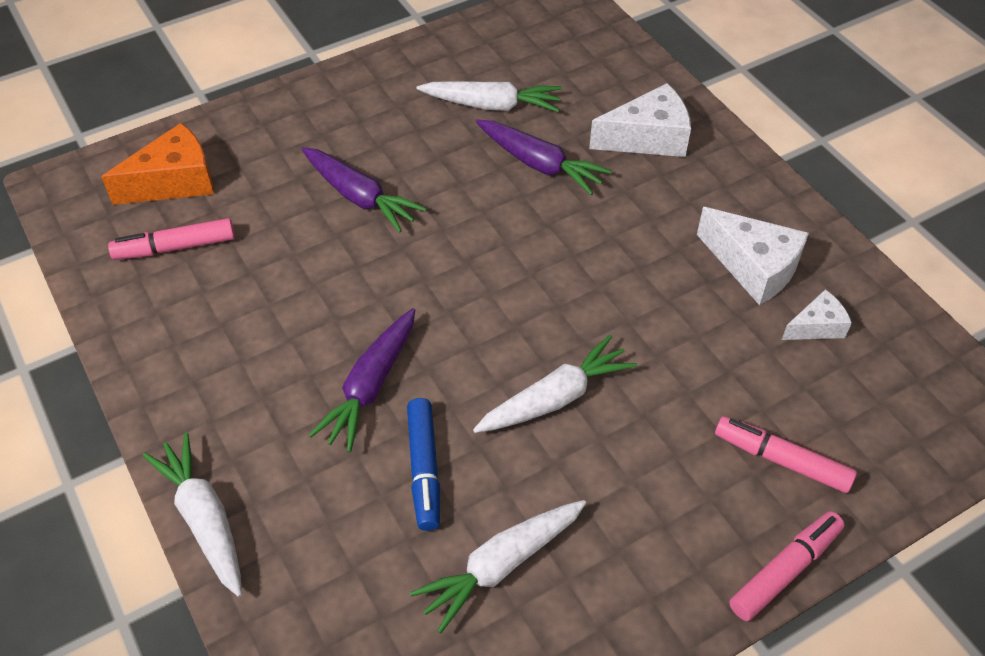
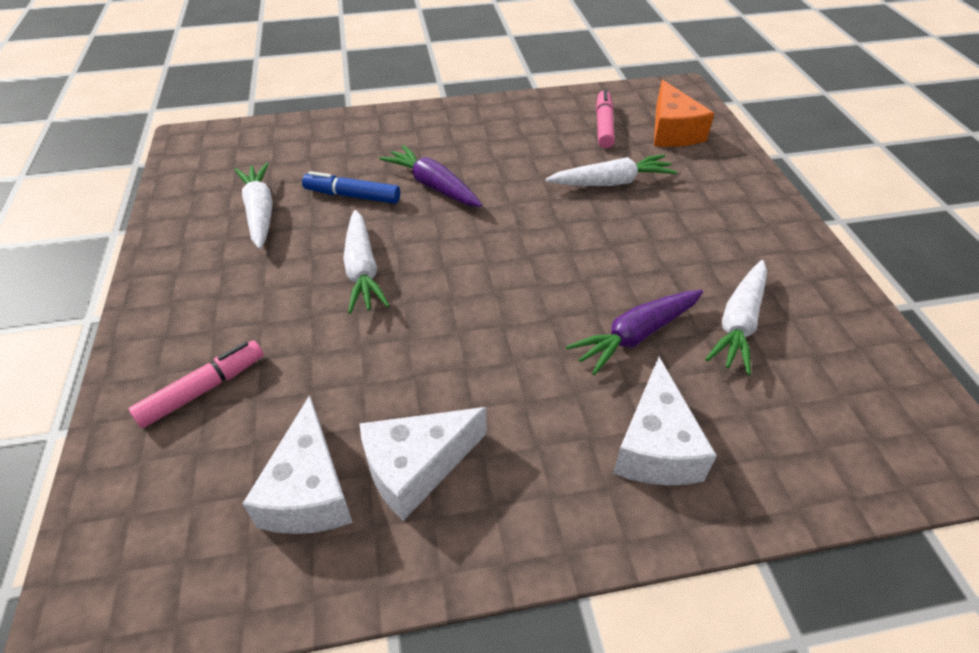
camera: 110 degrees right, 5 degrees down
(204, 519) = (383, 115): white carrot -> white carrot (611, 182)
(360, 197) = (627, 213): purple carrot -> none
(785, 570) = (124, 350): pink marker -> none
(816, 327) = (309, 491): white cheese -> white cheese, size x1.72

